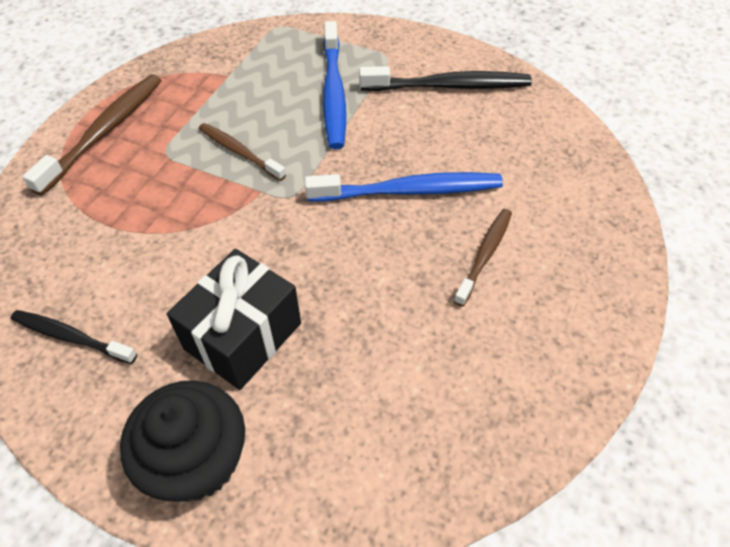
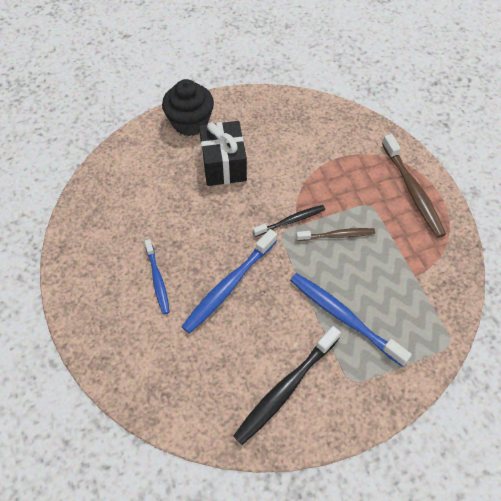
camera: 135 degrees right, 5 degrees up
(71, 337) = (284, 117): black toothbrush -> black toothbrush (291, 221)
(484, 255) = (157, 280): brown toothbrush -> blue toothbrush

